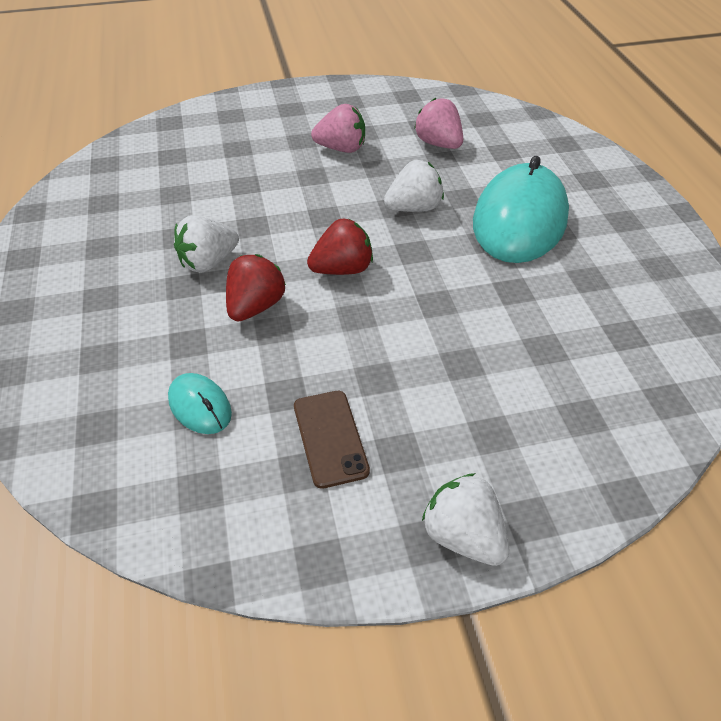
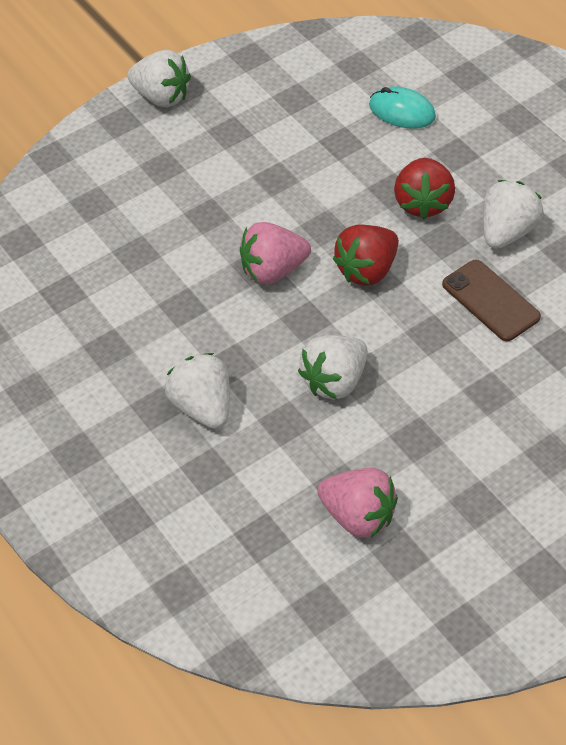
camera: 160 degrees right, 5 degrees up
(330, 438) = (286, 123): brown phone -> brown phone (490, 301)
(341, 148) = (485, 456): pink strawberry -> pink strawberry (273, 270)
(519, 220) = (203, 407): turquoise mouse -> white strawberry

